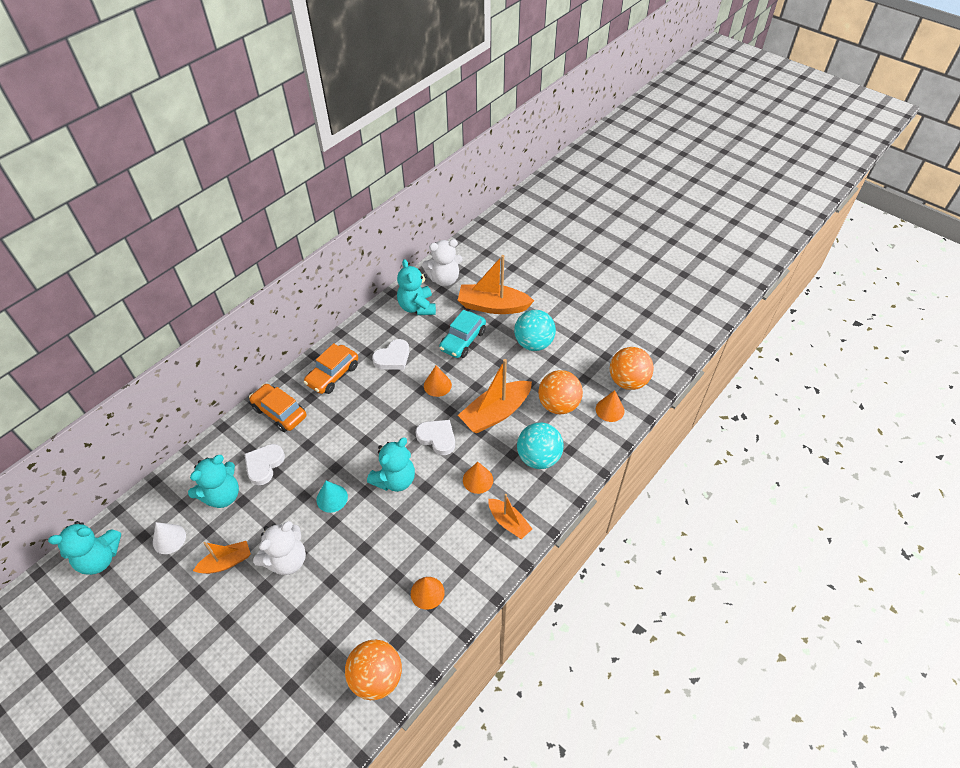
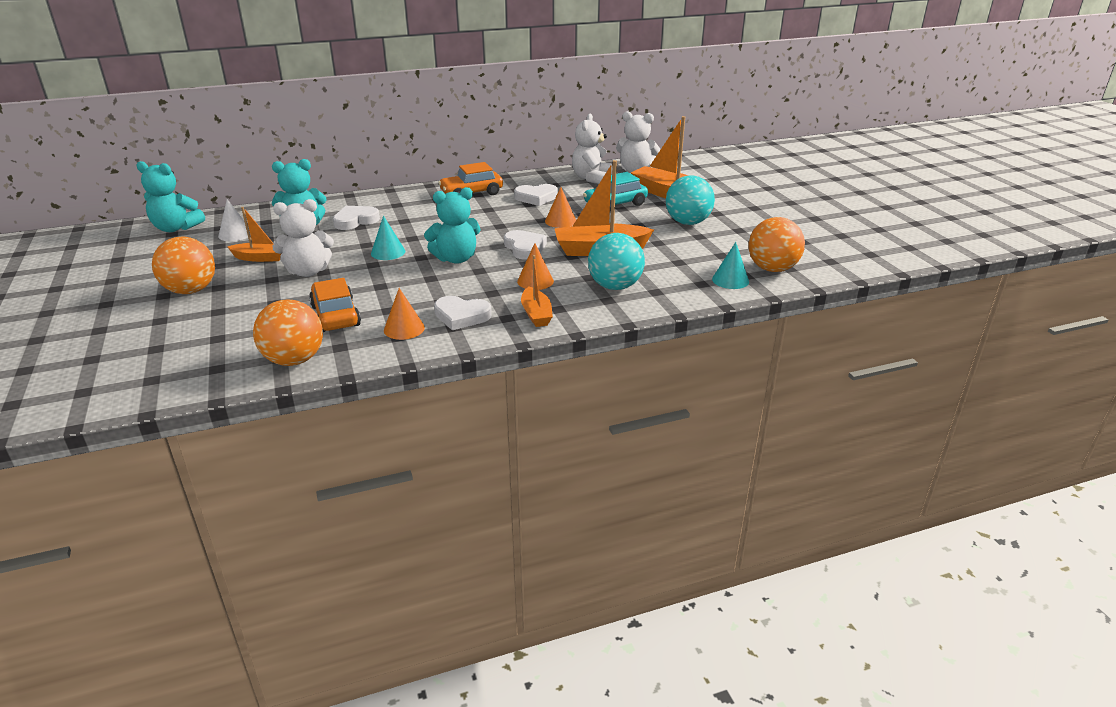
camera: 30 degrees right, 20 degrees down
(280, 412) = (403, 200): orange car -> orange car (336, 316)
(417, 307) = (592, 178): turquoise teddy bear -> white teddy bear
(457, 553) = (461, 316): none -> white heart
(558, 405) = (674, 262): orange ball -> orange ball (191, 290)
(610, 410) = (730, 280): orange cone -> turquoise cone

